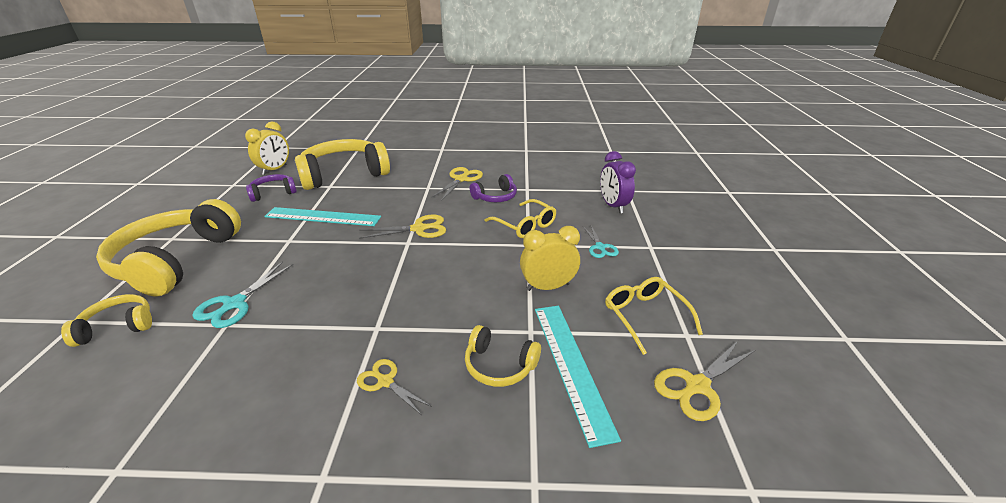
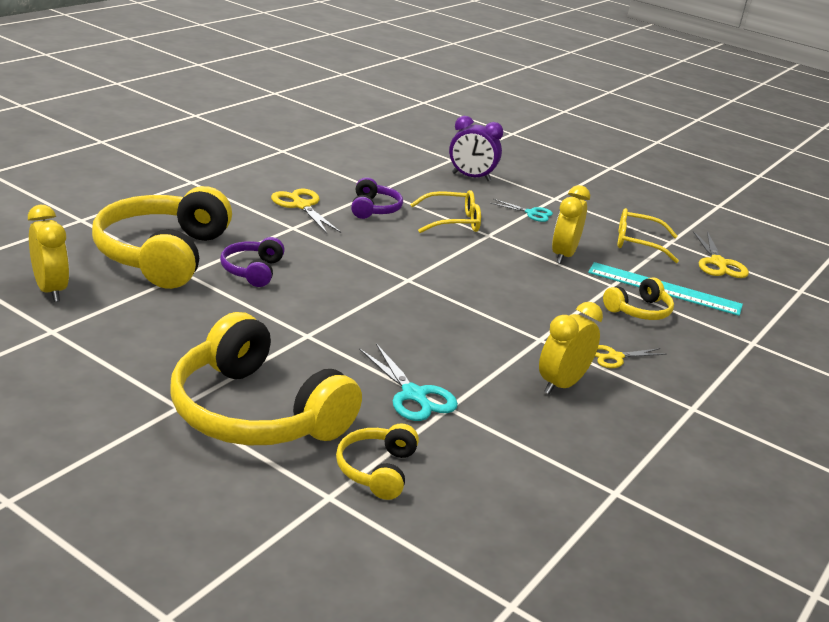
camera: 60 degrees left, 5 degrees down
(273, 193) = (142, 311): purple headphones -> purple headphones (252, 271)
(304, 367) = (561, 384): none -> yellow clock
(323, 217) = (275, 301): turquoise ruler -> none
(418, 229) = (386, 265): yellow scissors -> none

